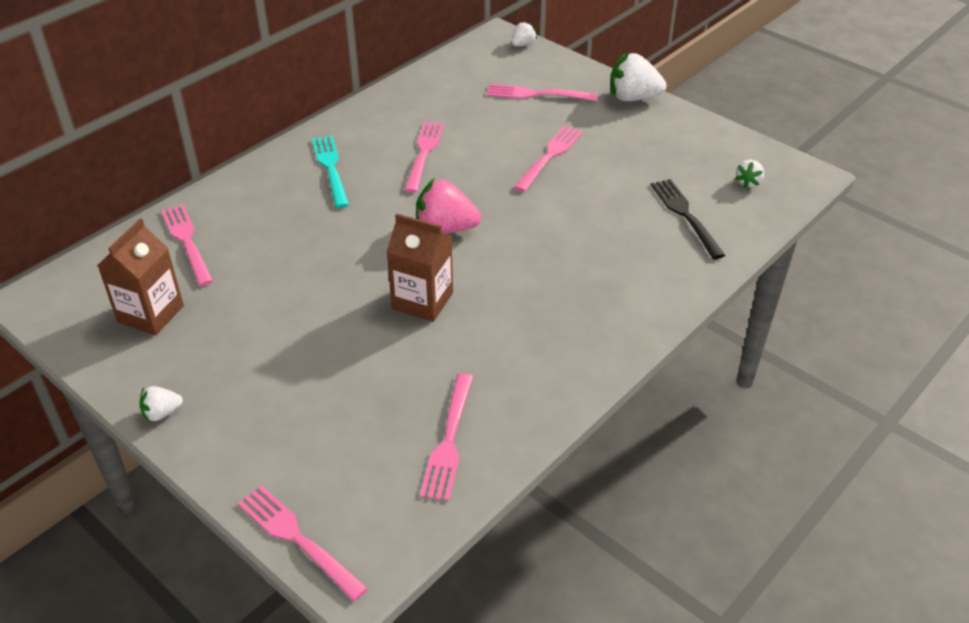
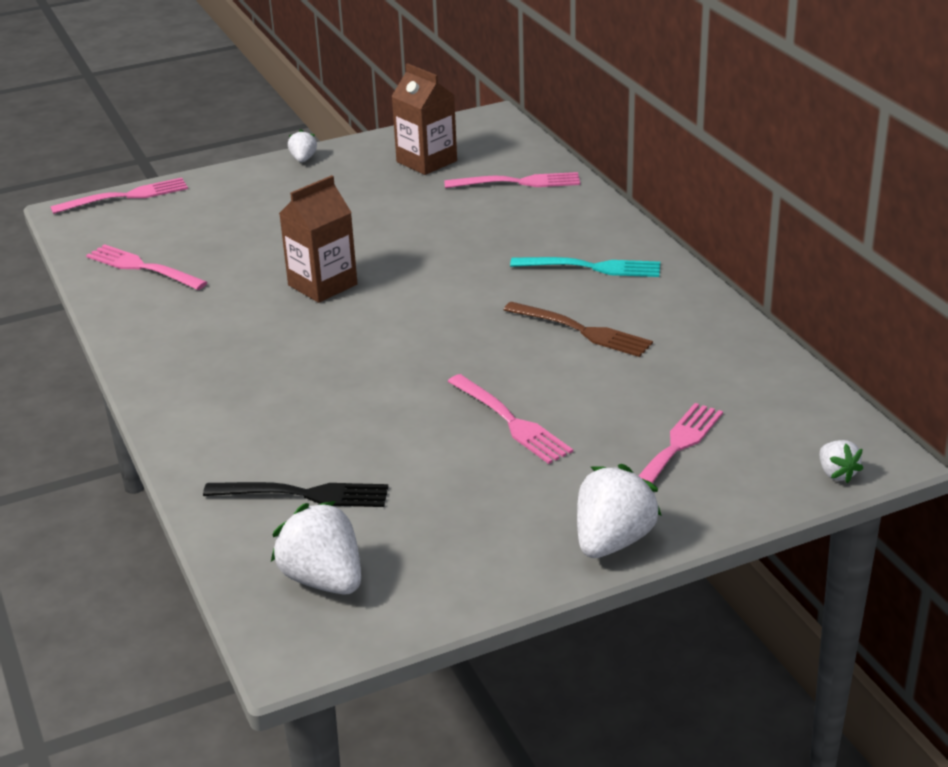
camera: 115 degrees right, 10 degrees down
(424, 153) = (581, 331): pink fork -> brown fork
(445, 229) = (423, 318): pink strawberry -> none
(748, 182) = (323, 580): white strawberry -> white strawberry, size x1.90

